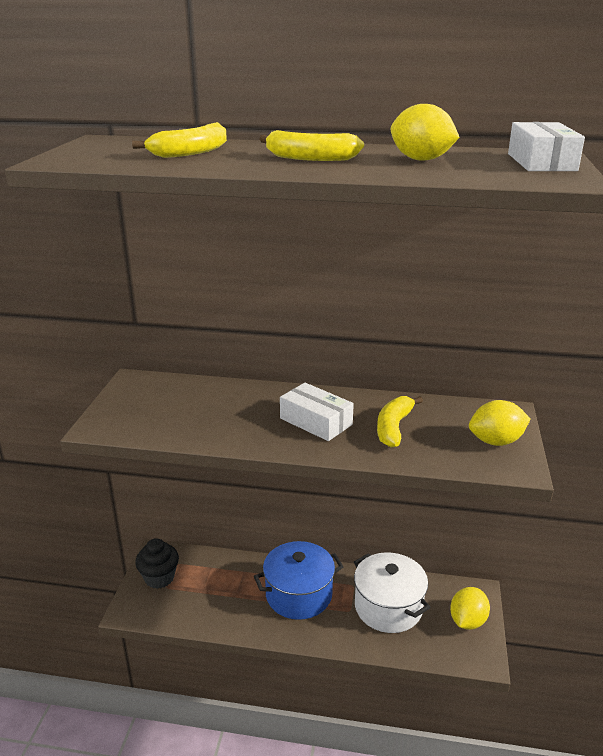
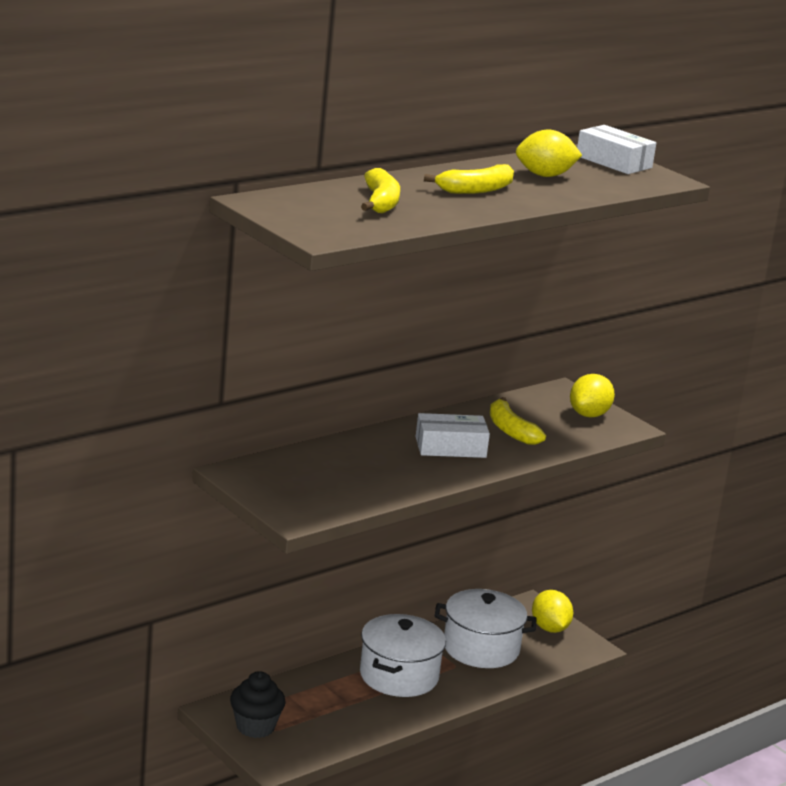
camera: 50 degrees left, 5 degrees down
(299, 594) = (399, 676): blue pot -> white pot

